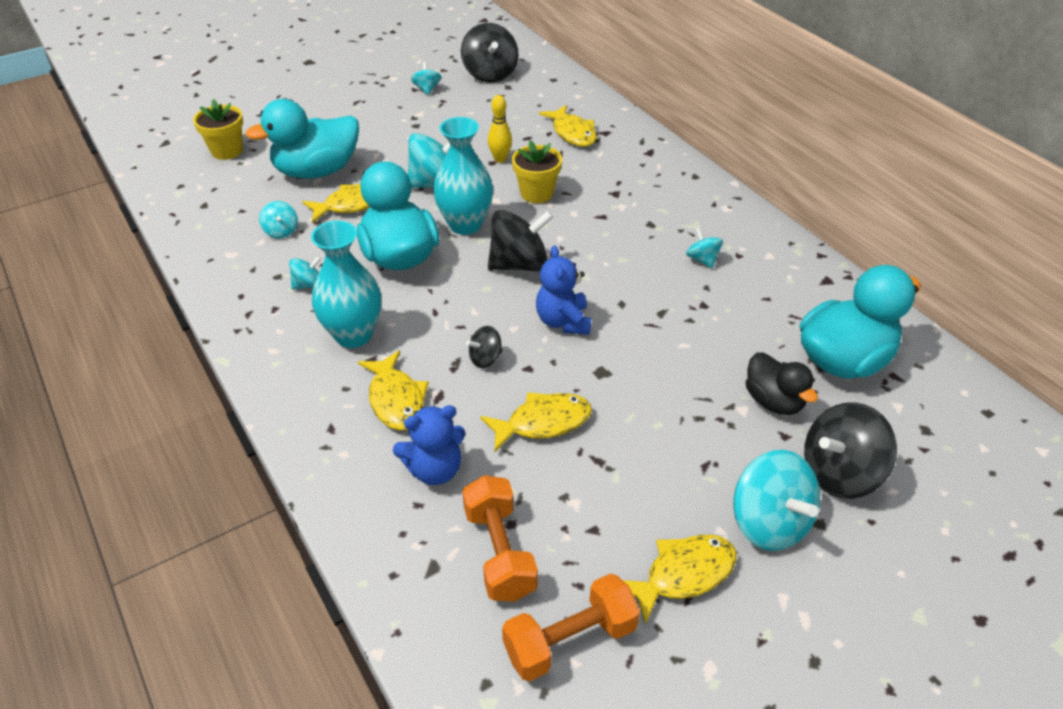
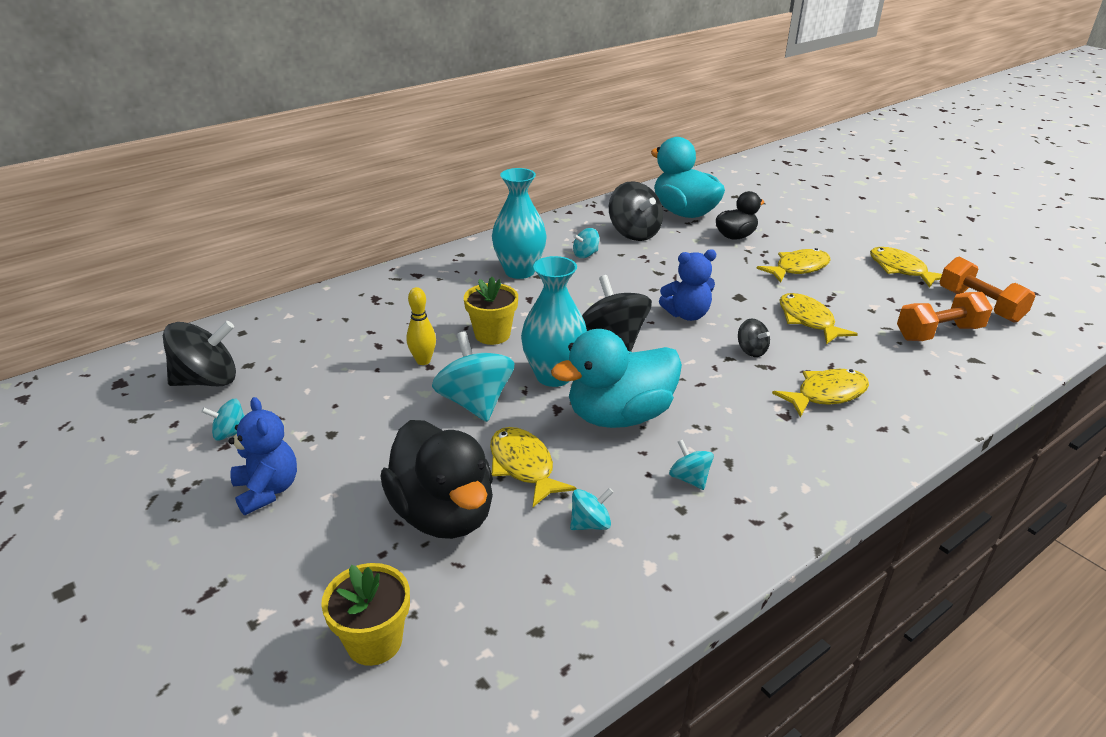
camera: 95 degrees left, 10 degrees down
(317, 171) = (443, 514): turquoise duck -> black duck
(353, 335) = (756, 432): turquoise vase -> turquoise vase (519, 271)
(434, 469) = (888, 366): blue teddy bear -> blue teddy bear (267, 490)
(572, 133) = (373, 316): yellow fish -> yellow fish (798, 268)
(769, 522) = (840, 243): turquoise spinning top -> none
(840, 473) = (786, 221): black spinning top -> black spinning top (634, 233)

